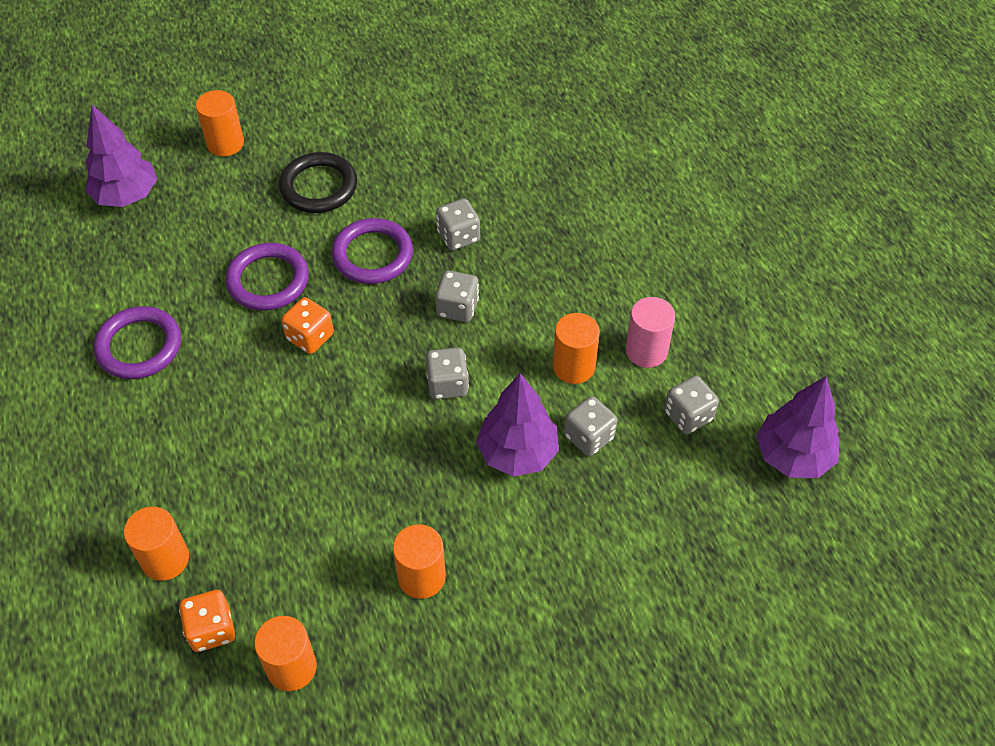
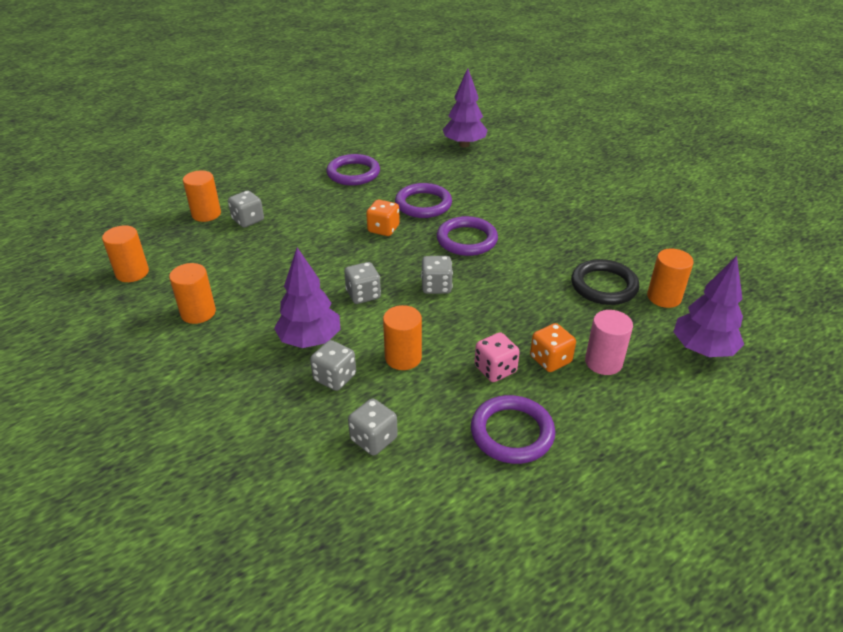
camera: 75 degrees right, 15 degrees down
(211, 629) = (159, 239): orange dice -> orange dice (550, 360)
(225, 143) = (529, 165): orange cylinder -> orange cylinder (664, 297)
(319, 187) = (515, 206): black ring -> black ring (604, 286)
(458, 236) = (506, 274): grey dice -> grey dice (248, 220)
(614, 290) = (495, 369): none -> pink dice
(646, 351) = (437, 400): pink cylinder -> pink cylinder (603, 362)
(703, 301) = (512, 433): none -> purple ring
(793, 456) = (347, 528): purple tree -> purple tree (702, 350)

